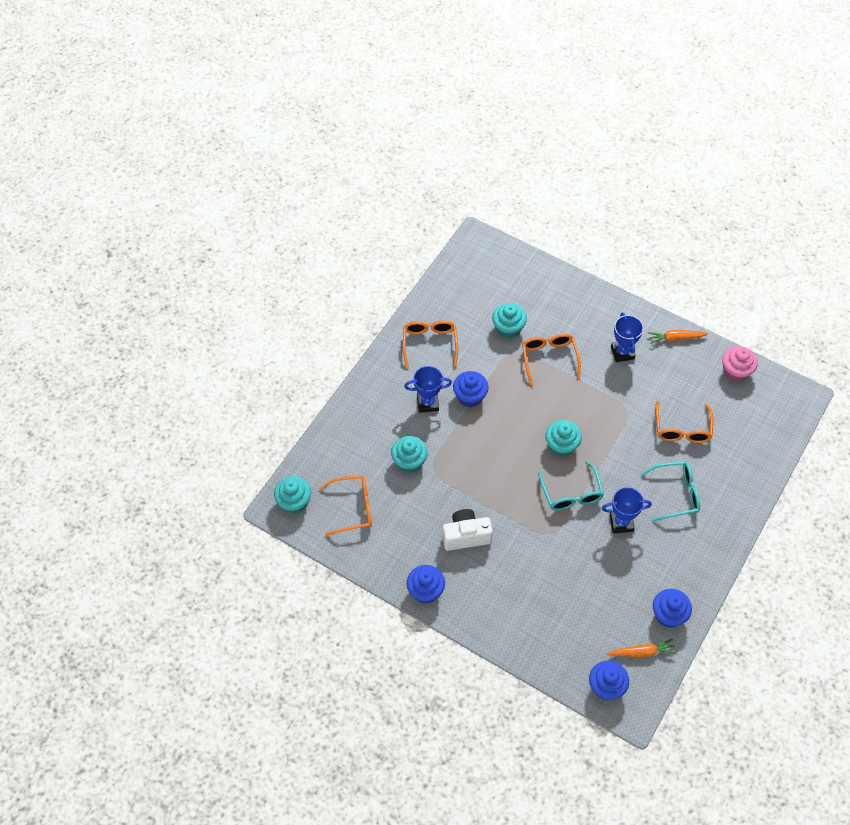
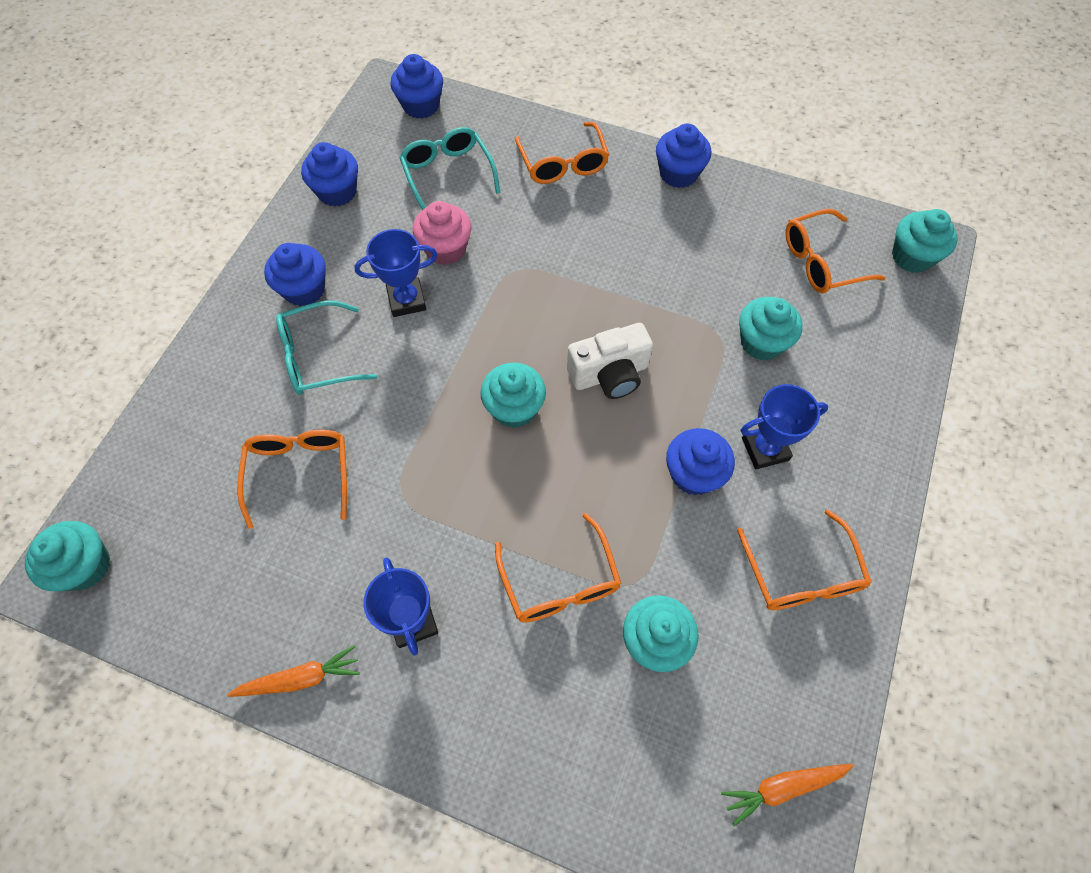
camera: 170 degrees right, 5 degrees up
(466, 536) = (641, 248): white camera -> white camera (609, 374)
(505, 613) = (563, 164): none -> orange glasses
(571, 494) = (489, 331): turquoise glasses -> turquoise glasses (447, 174)
(642, 652) = (375, 146): orange carrot -> orange carrot (782, 787)
(687, 541) = (304, 289): none -> blue cupcake
(735, 371) = (181, 616): pink cupcake -> pink cupcake (445, 249)
(788, 400) = (85, 566): none -> turquoise cupcake

